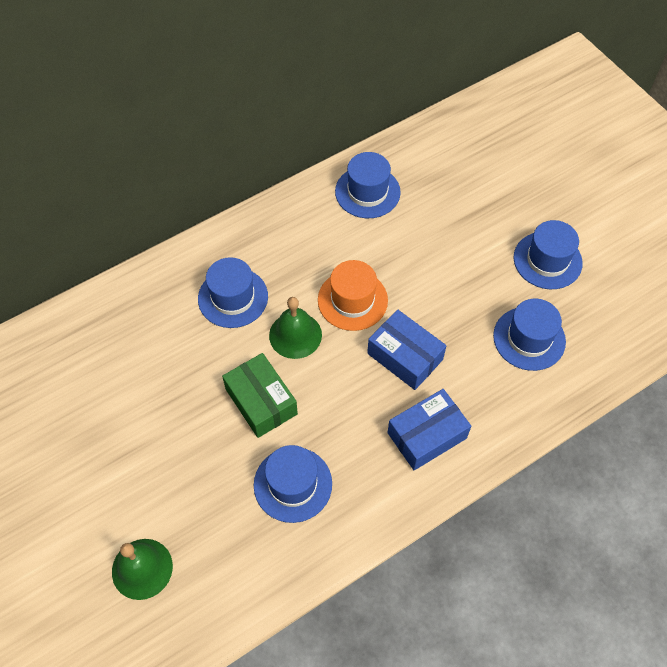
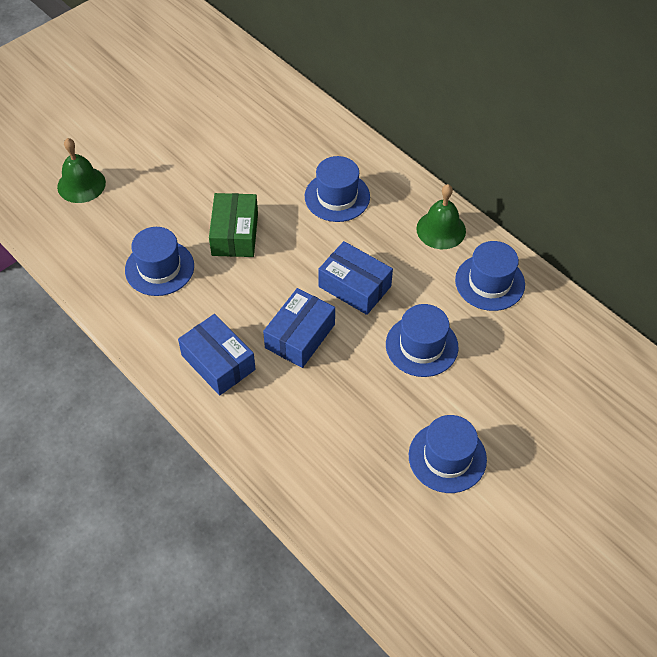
camera: 80 degrees right, 5 degrees down
(261, 401) = (235, 234): green box -> green box turned 45 degrees counterclockwise
(295, 335) = (307, 248): green bell -> green bell (441, 229)
(352, 300) = (354, 286): orange hat -> blue box
(529, 338) = (342, 444): blue hat -> blue hat (421, 346)

